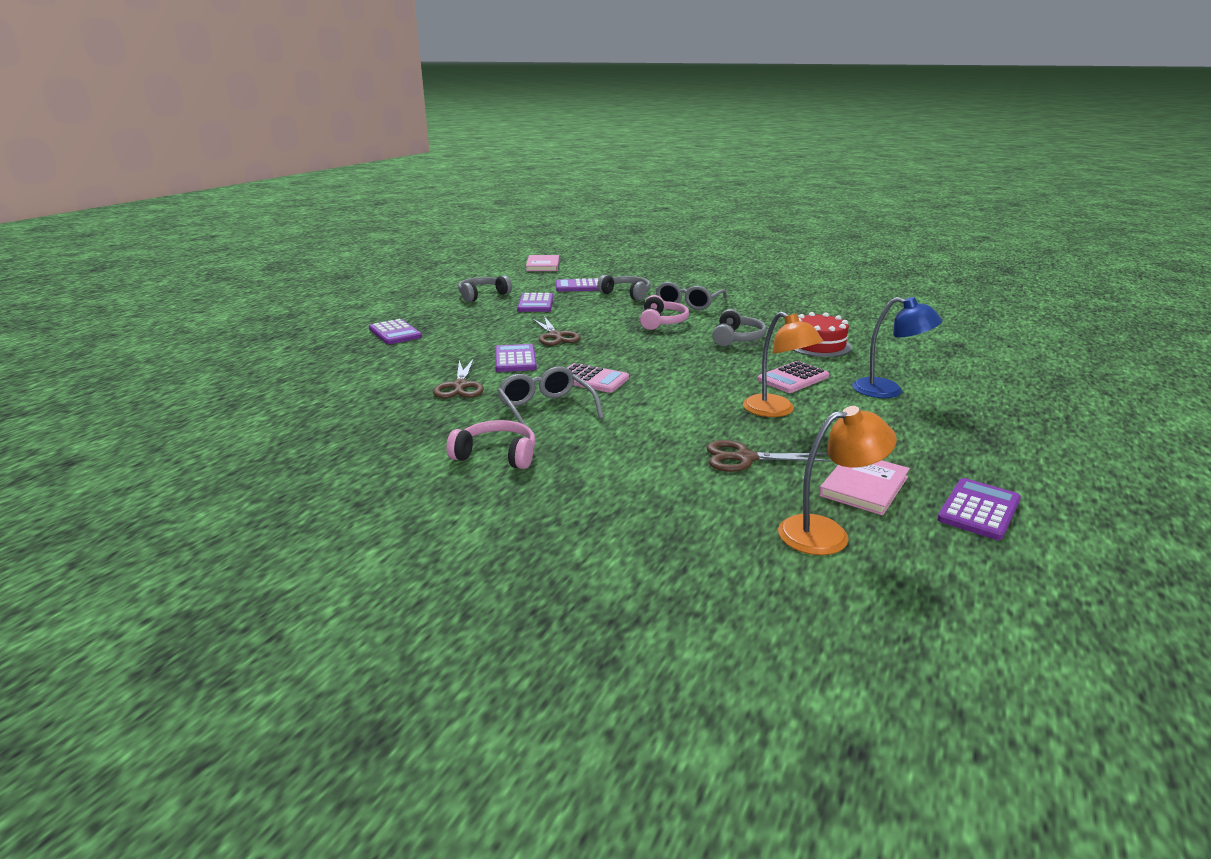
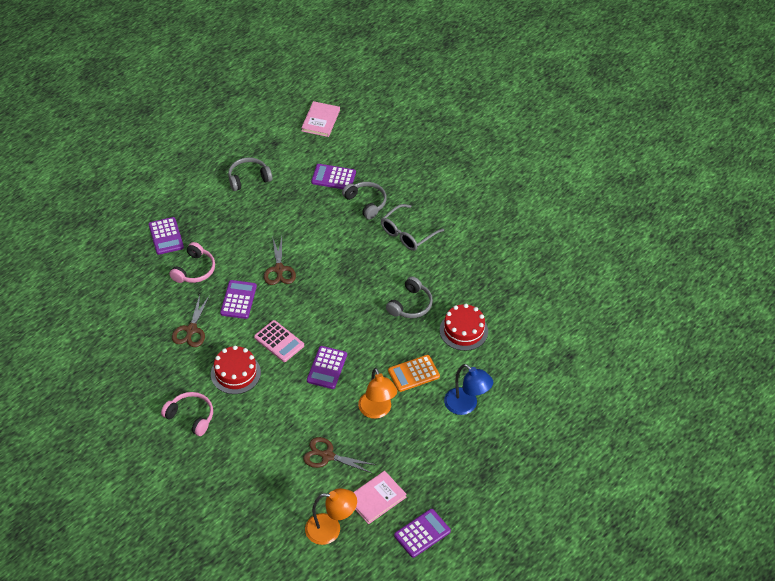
camera: 15 degrees right, 25 degrees up
(535, 304) = (285, 206): purple calculator -> purple calculator (327, 368)
(546, 409) = (235, 373): grey glasses -> red cake
(662, 322) = (369, 263): pink headphones -> pink headphones (194, 270)
(793, 378) = (413, 374): pink calculator -> orange calculator

